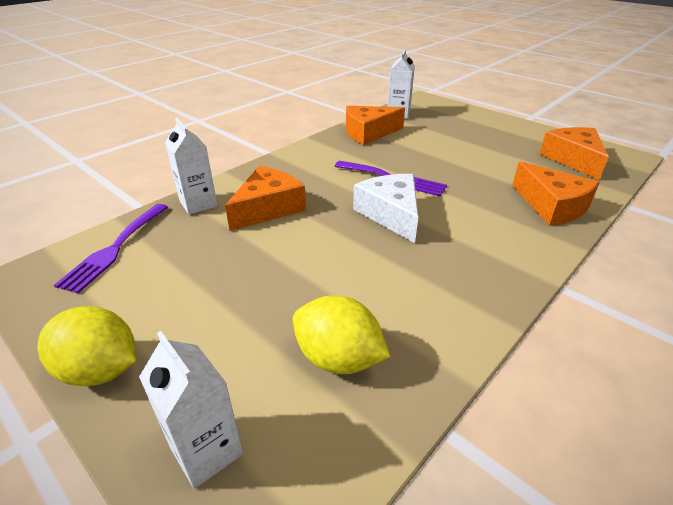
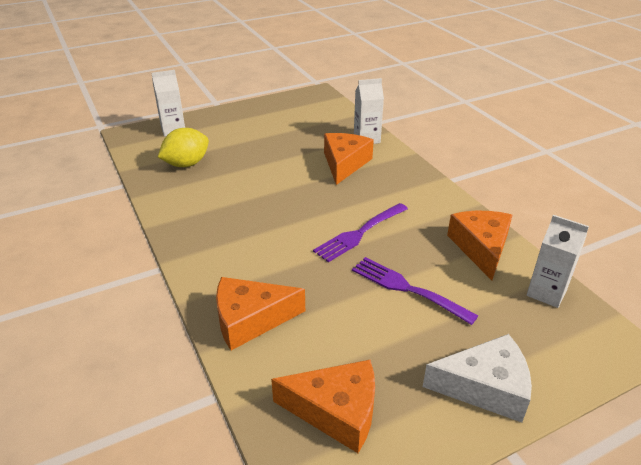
camera: 110 degrees right, 0 degrees up
(100, 370) = (235, 111): yellow lemon -> none
(115, 248) = (328, 113): purple fork -> purple fork (407, 288)
(268, 208) = (344, 163): orange cheese -> orange cheese turned 135 degrees counterclockwise
(391, 214) = (301, 215): white cheese -> white cheese (485, 387)

